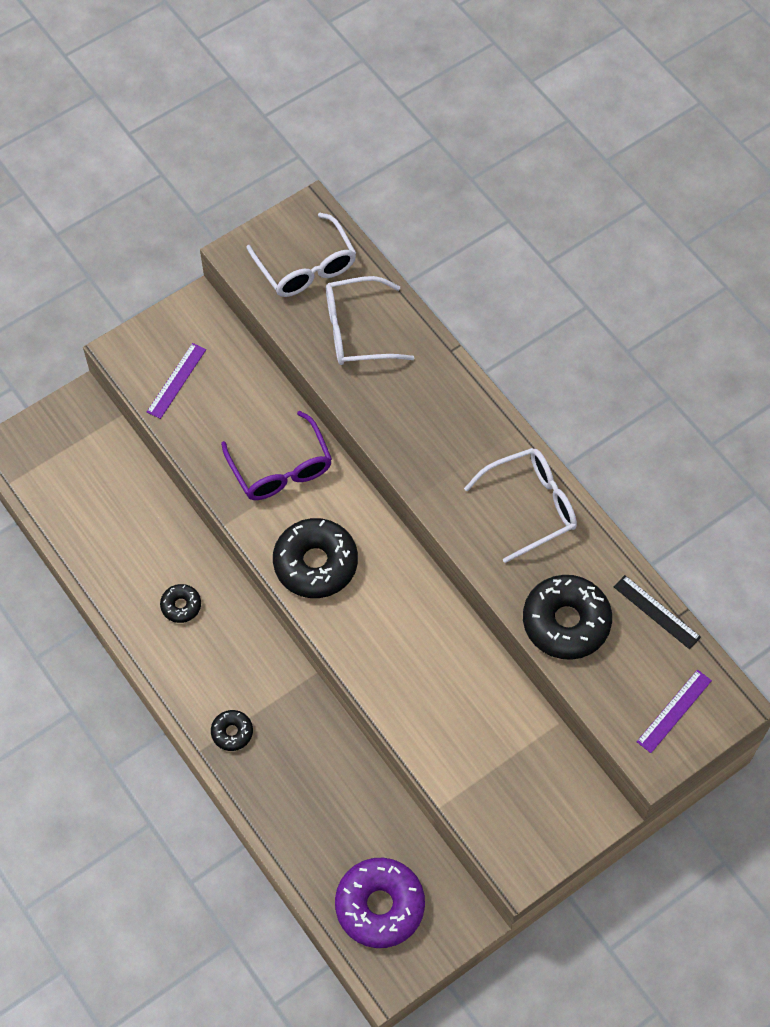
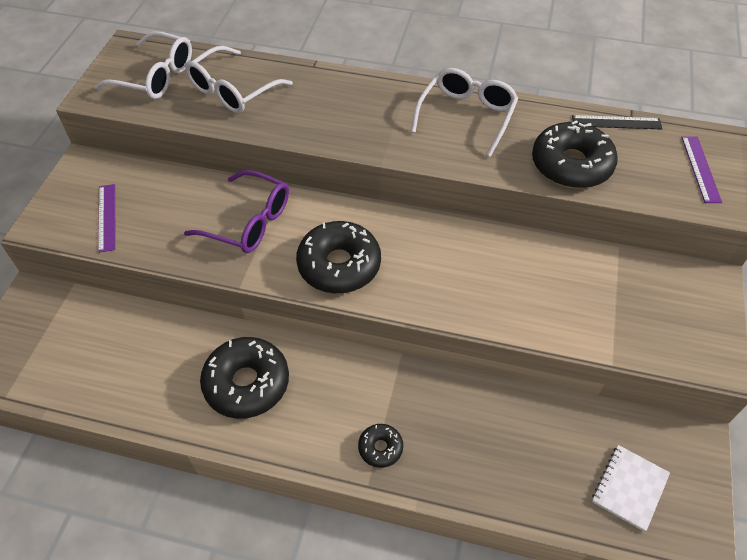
camera: 40 degrees left, 10 degrees down
(181, 606) = (247, 383): black donut -> black donut, size x2.04
(380, 906) = (629, 488): purple donut -> white notebook

